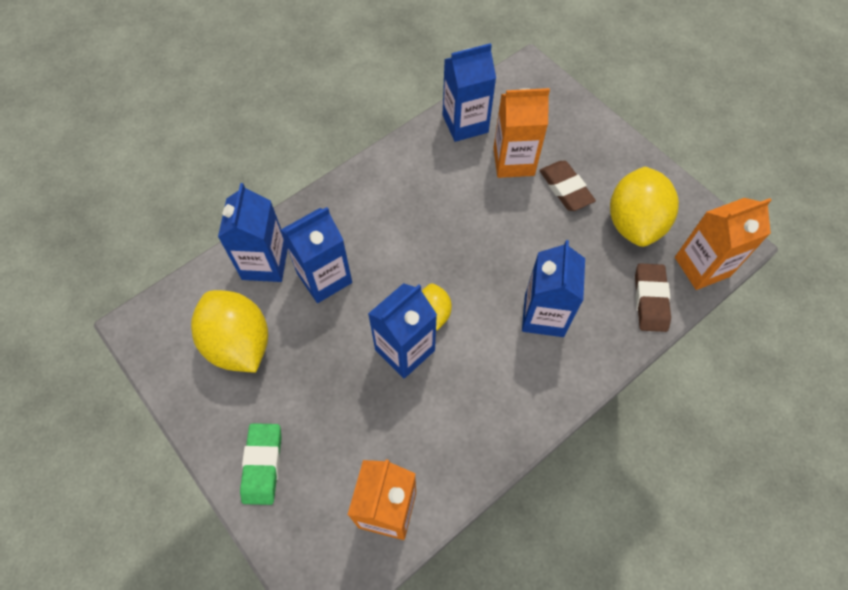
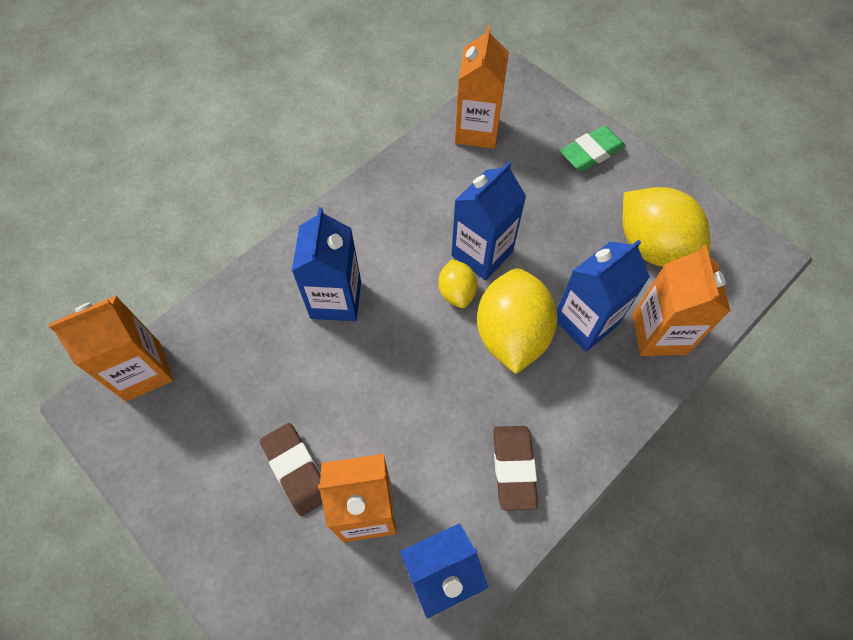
camera: 175 degrees right, 0 degrees up
(262, 464) = (591, 152): green eraser -> green eraser turned 60 degrees clockwise
(265, 263) = (659, 334): blue carton -> orange carton
(634, 223) = (213, 424): yellow lemon -> yellow lemon (511, 334)
(650, 300) = (214, 326): brown eraser -> brown eraser (513, 468)

